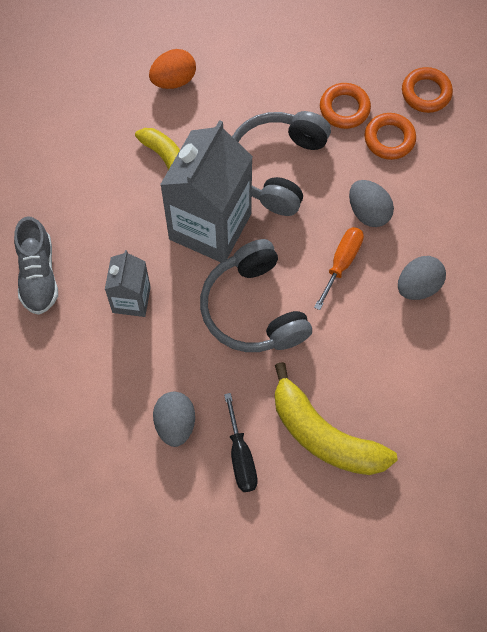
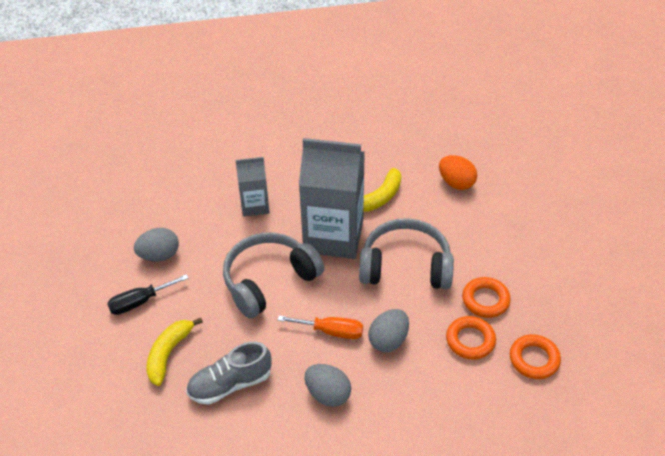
camera: 75 degrees right, 20 degrees down
(38, 275) = (259, 151): grey shoe -> grey shoe (230, 384)
(324, 435) = (169, 353): yellow banana -> yellow banana, size x0.64

